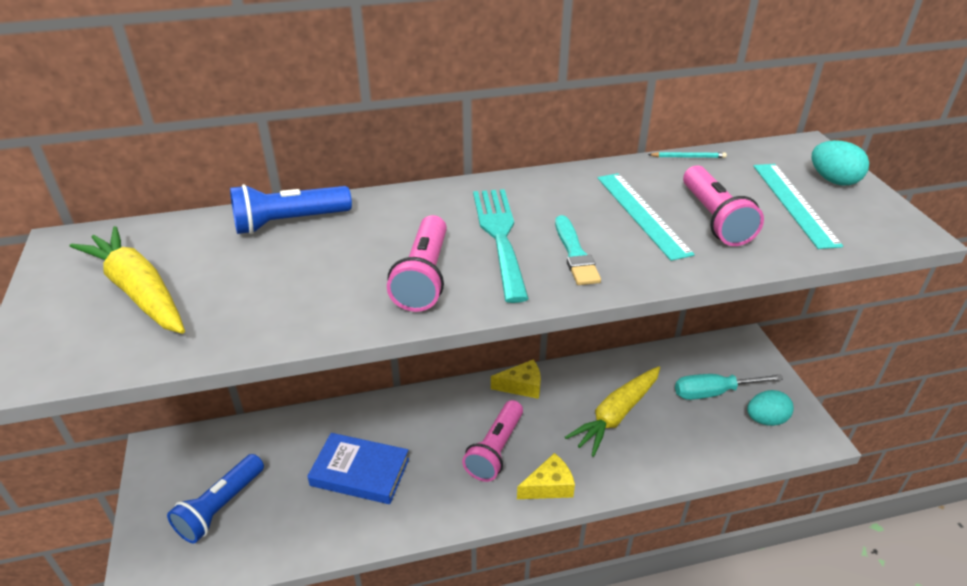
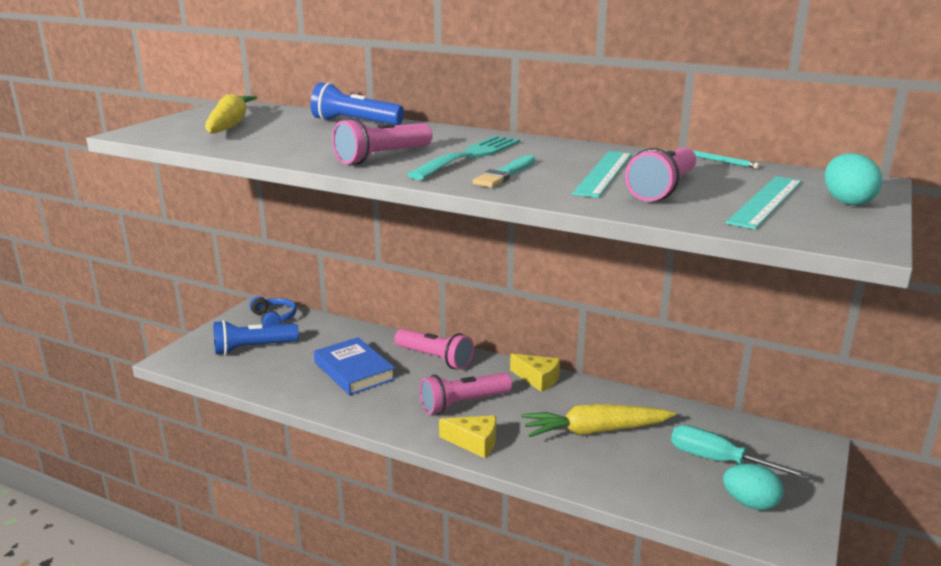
camera: 40 degrees right, 15 degrees down
(195, 453) = (274, 318): none -> blue headphones
(416, 412) = (435, 358): none -> pink flashlight

